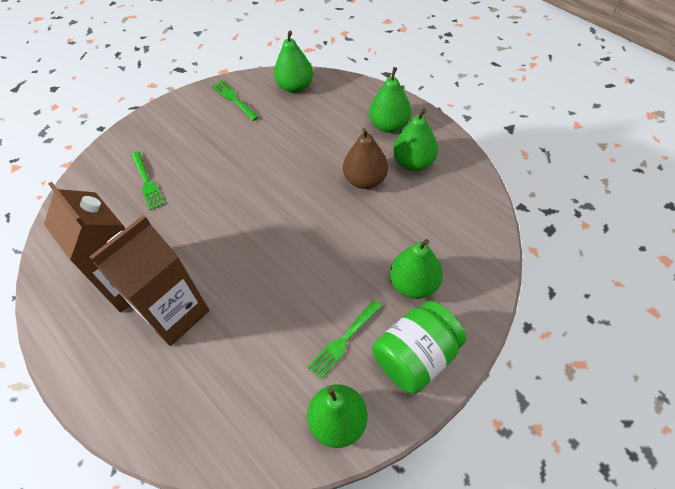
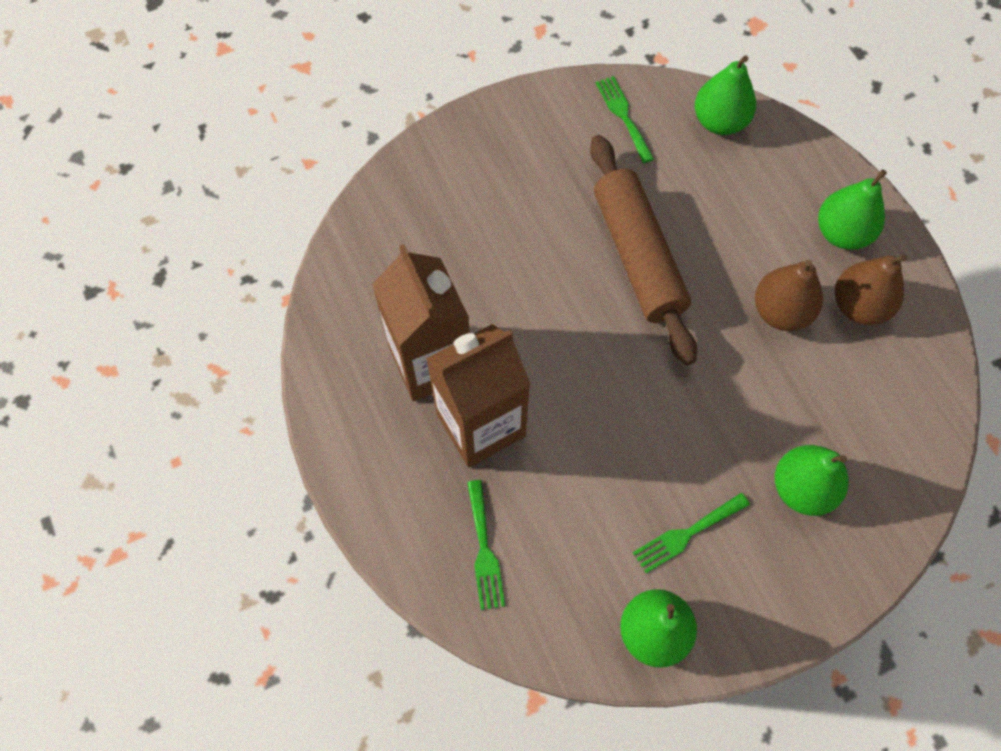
camera: 15 degrees right, 10 degrees up
(147, 183) = (476, 219): green fork -> green fork (484, 550)
(262, 174) = (637, 256): none -> brown rolling pin
(413, 162) = (858, 306): green pear -> brown pear
(415, 357) = (773, 586): green jar -> none

